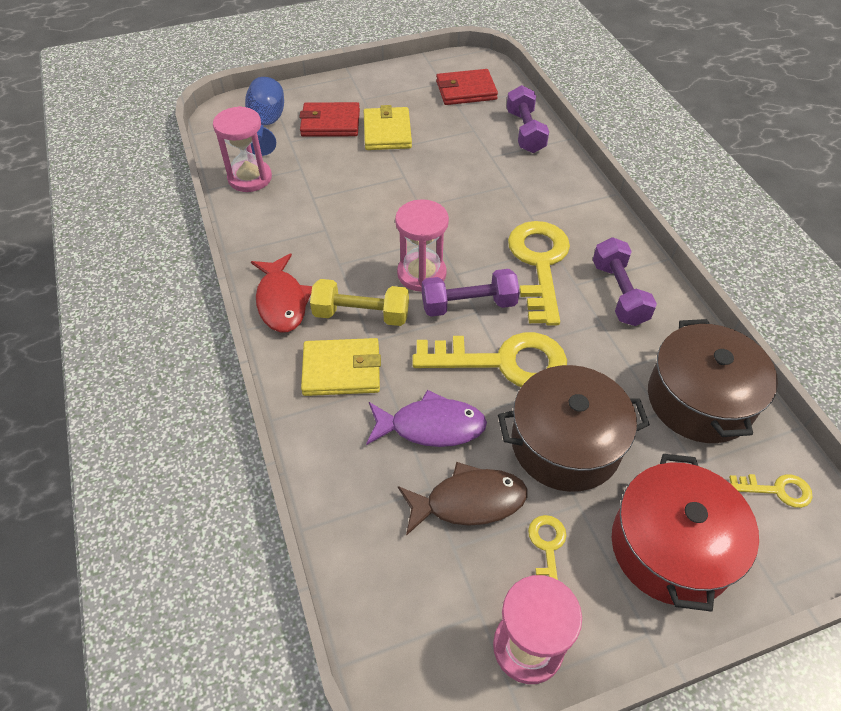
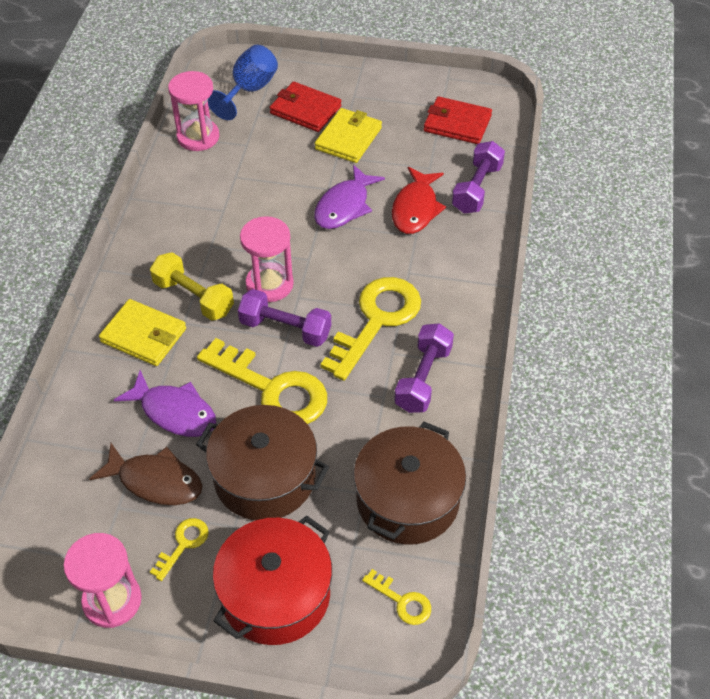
camera: 30 degrees right, 0 degrees up
(282, 301) = (142, 258): red fish -> red fish (416, 209)
(431, 185) = (344, 206): none -> purple fish

